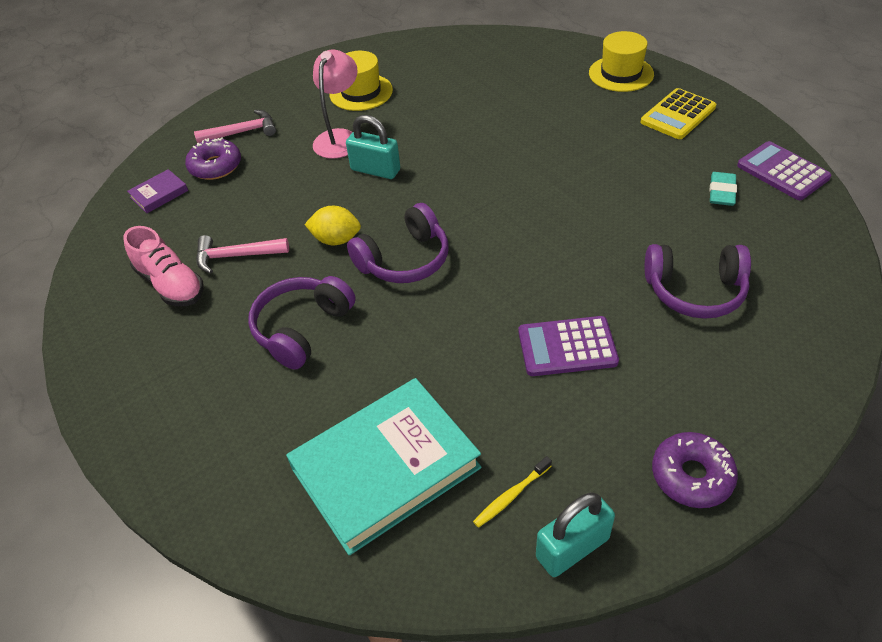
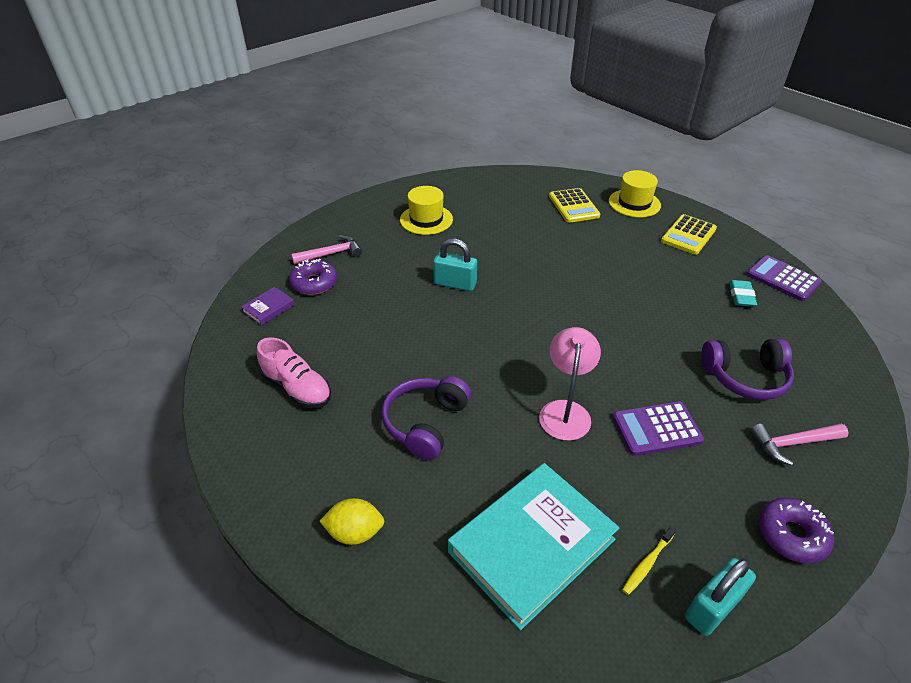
camera: 10 degrees left, 5 degrees down
(236, 256) = (351, 361): pink hammer -> pink hammer (793, 443)
(336, 240) = (436, 344): yellow lemon -> yellow lemon (355, 532)
(340, 138) = (417, 257): pink lamp -> pink lamp (565, 411)
(404, 260) = (500, 359): purple headphones -> none
(543, 77) = (573, 206): none -> yellow calculator

